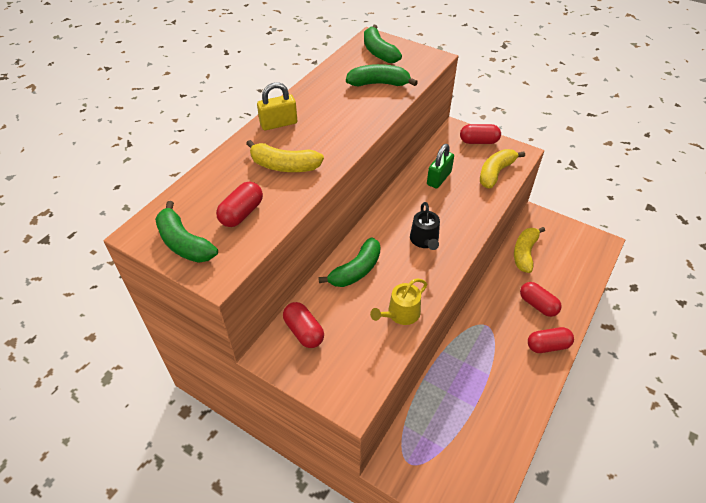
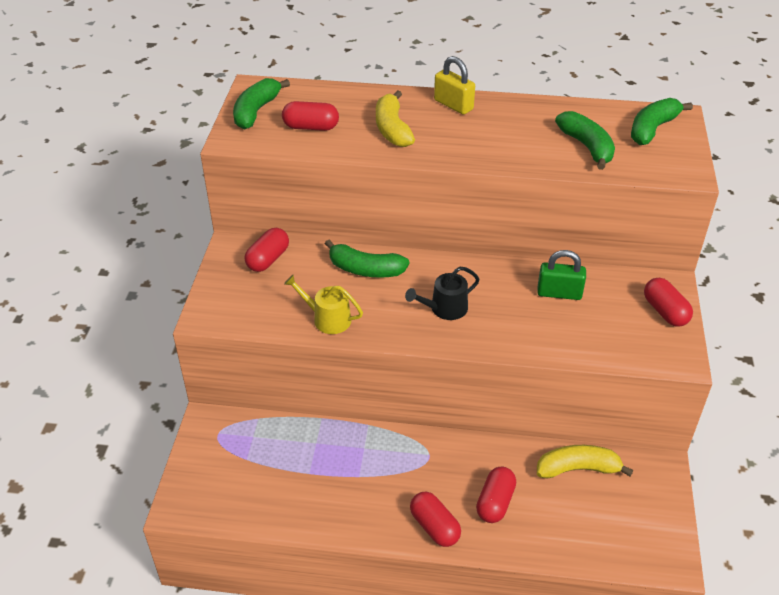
camera: 65 degrees right, 5 degrees down
(495, 173) = (614, 342): yellow banana -> none

